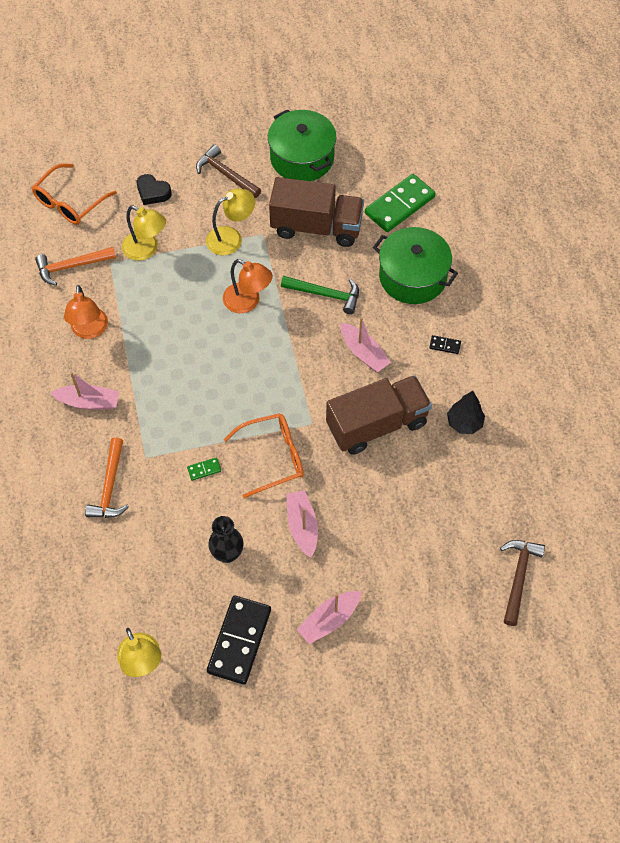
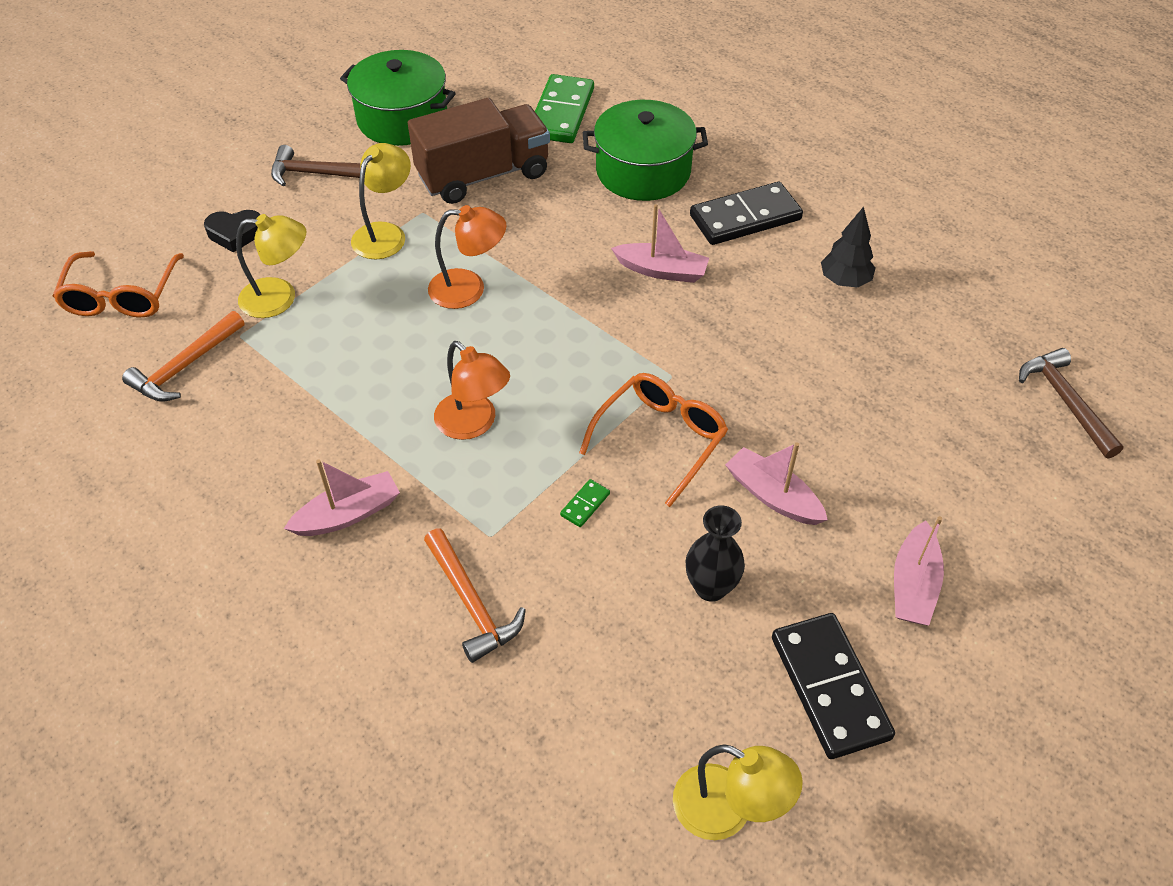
camera: 35 degrees left, 10 degrees down
(89, 330) = (275, 427): orange lamp -> orange lamp (473, 424)
(325, 294) = (559, 235): green hammer -> none
(377, 424) = (750, 335): brown truck -> none
(445, 345) = (745, 218): black domino -> black domino, size x2.44

